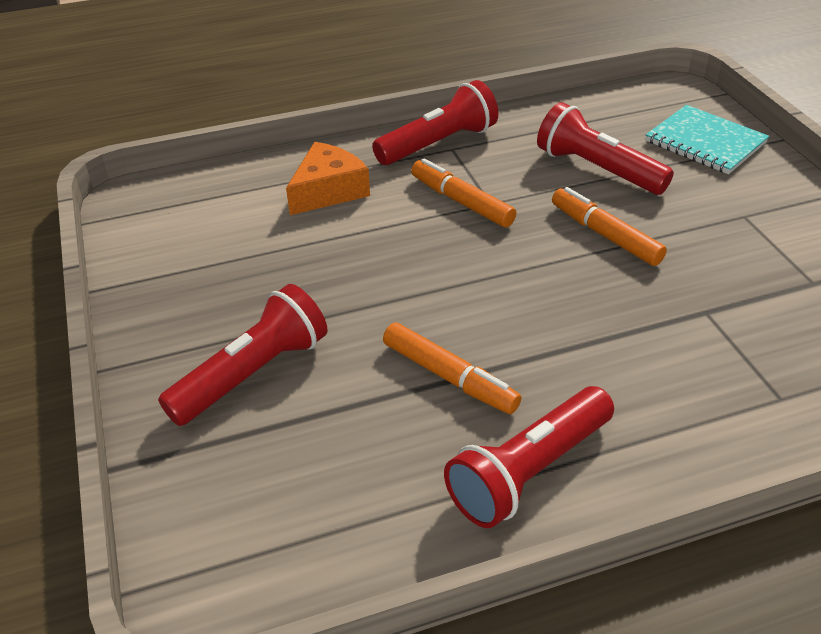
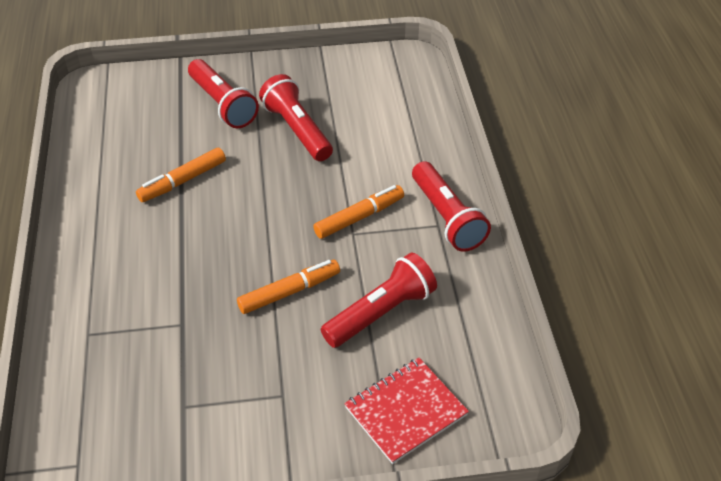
camera: 100 degrees right, 5 degrees up
(328, 191) = (395, 148): orange cheese -> none
(528, 471) = (99, 200): red flashlight -> red flashlight (297, 130)
(705, 142) = (405, 411): turquoise notebook -> red notebook

